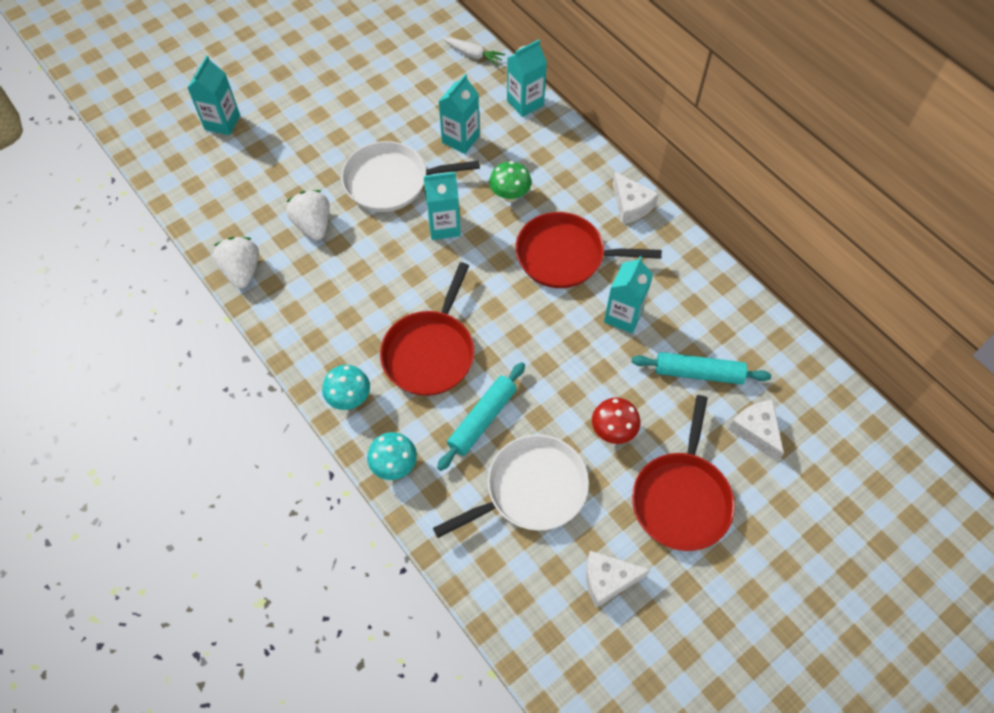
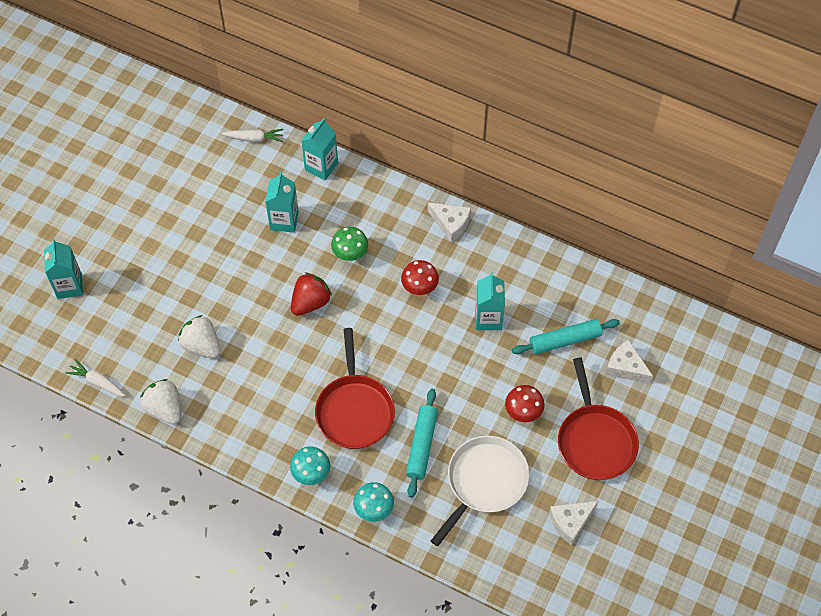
camera: 25 degrees left, 0 degrees up
(194, 220) = (97, 382): none -> white carrot
(391, 182) = (246, 281): white pan -> none
(444, 226) = (310, 302): turquoise carton -> red strawberry
(565, 256) = (419, 288): red pan -> red mushroom

